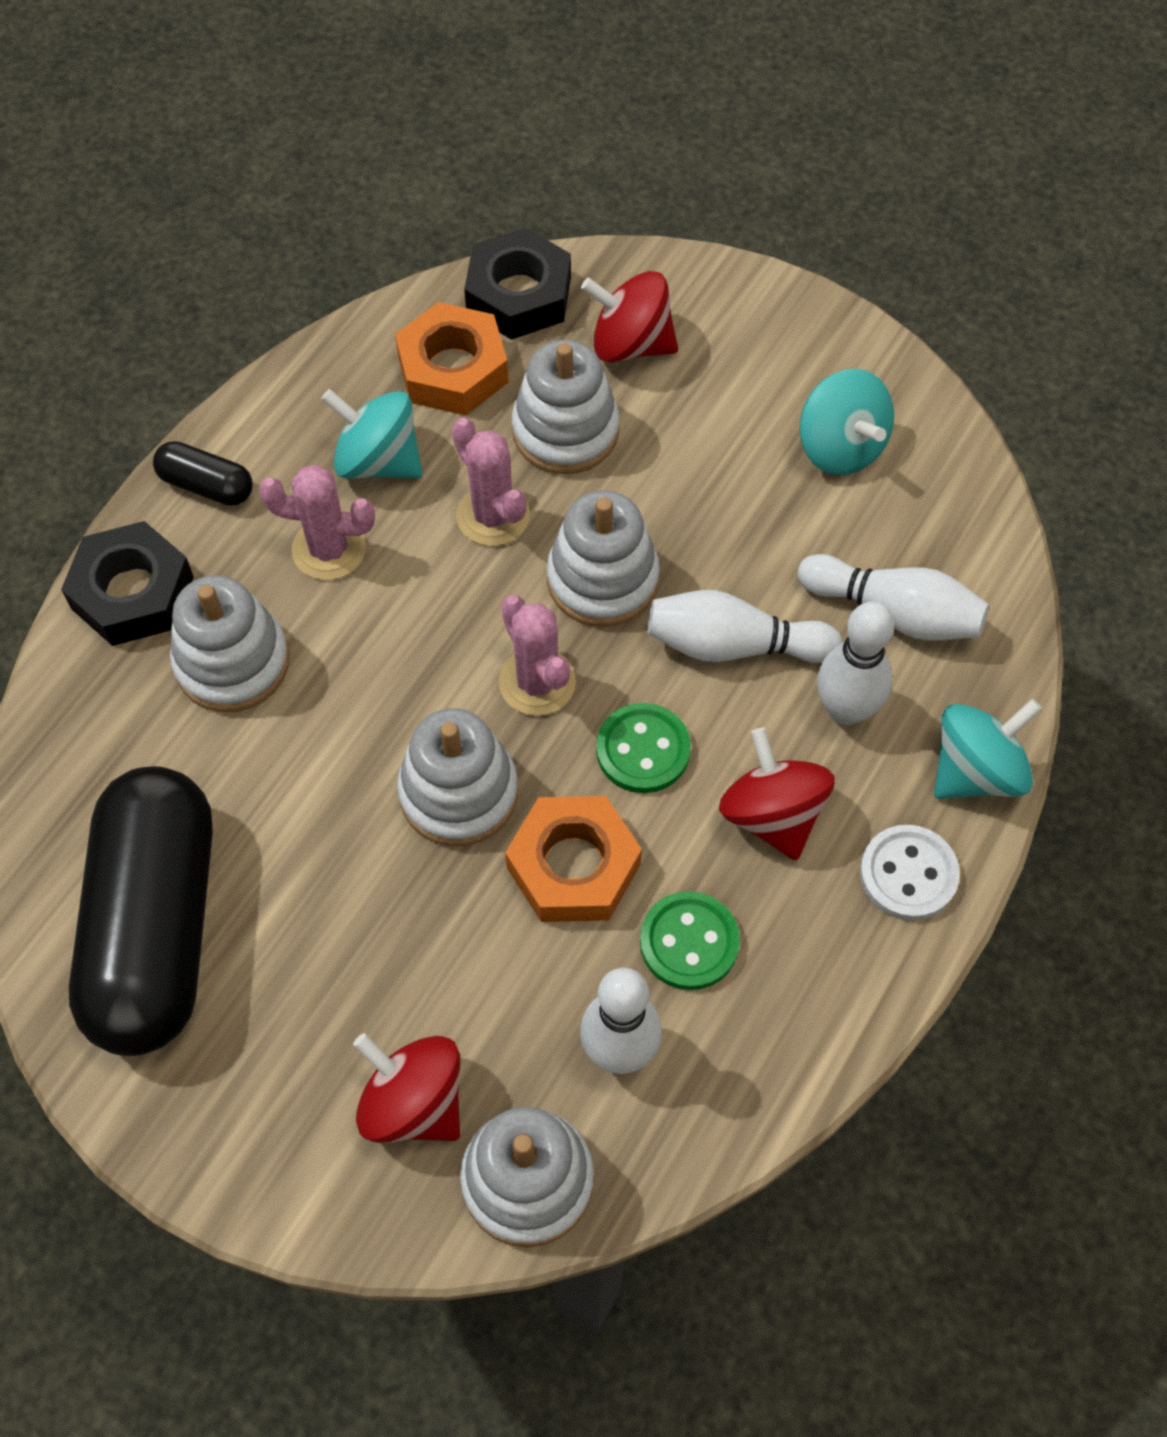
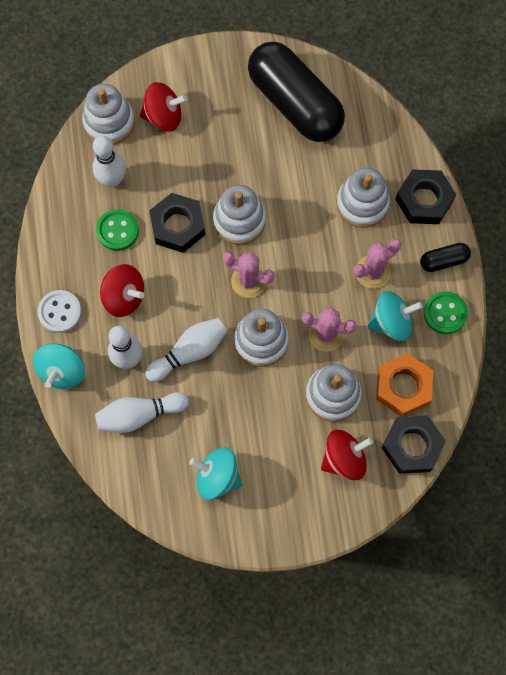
camera: 140 degrees right, 10 degrees up
(573, 866) = (178, 226): orange nut -> black nut
(643, 750) = (189, 285): green button -> green button (445, 313)

